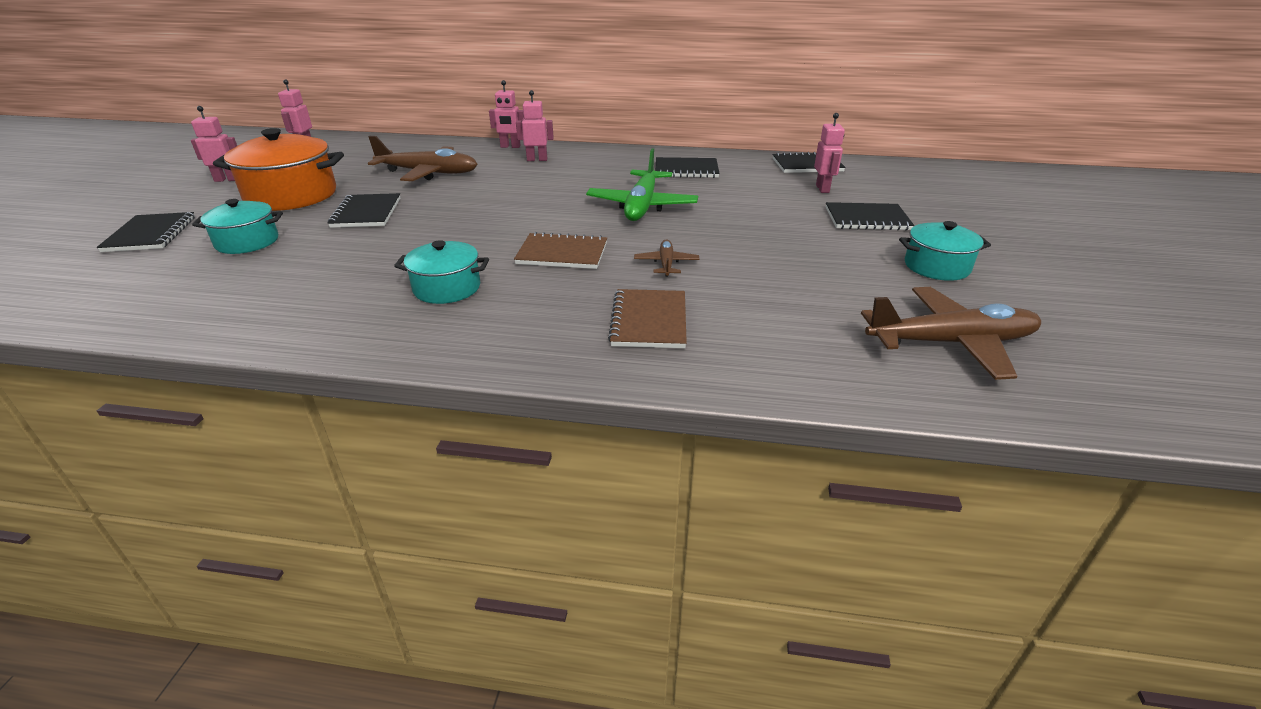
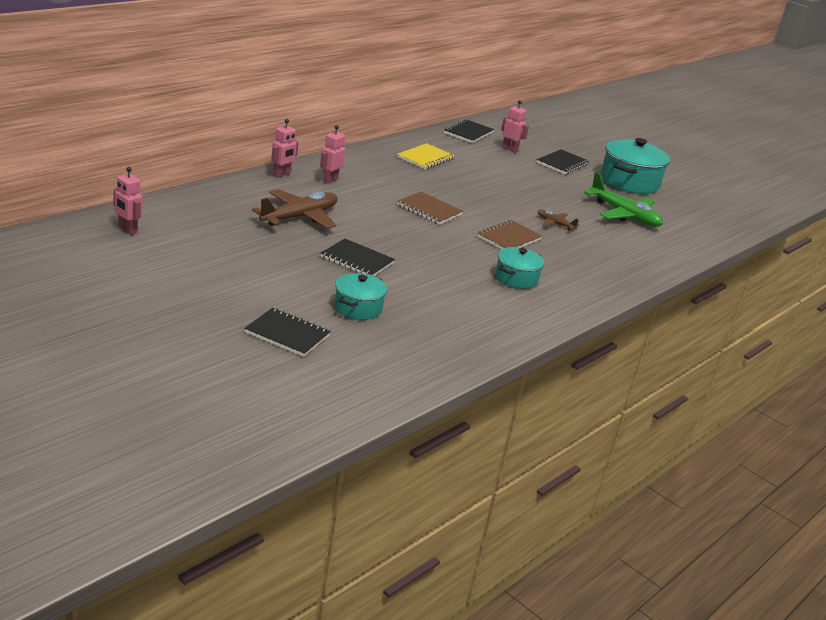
camera: 60 degrees left, 5 degrees down
(227, 180) = (183, 281): pink robot -> none
(291, 195) = (274, 271): orange pot -> none
(642, 206) = (468, 193): green plane -> green plane (624, 215)
(649, 321) = (610, 253): brown notebook -> brown notebook (429, 210)
(686, 170) = (425, 158): black notebook -> yellow notebook
(936, 267) = (629, 182): turquoise pot -> turquoise pot, size x1.72
(950, 343) = (691, 216): brown plane -> none

